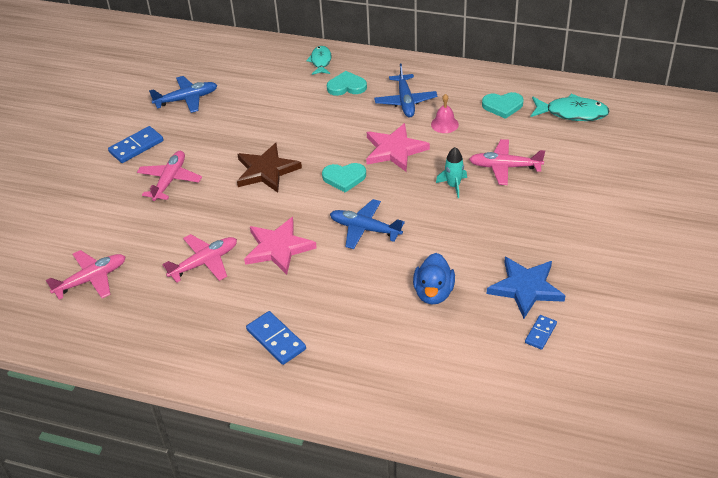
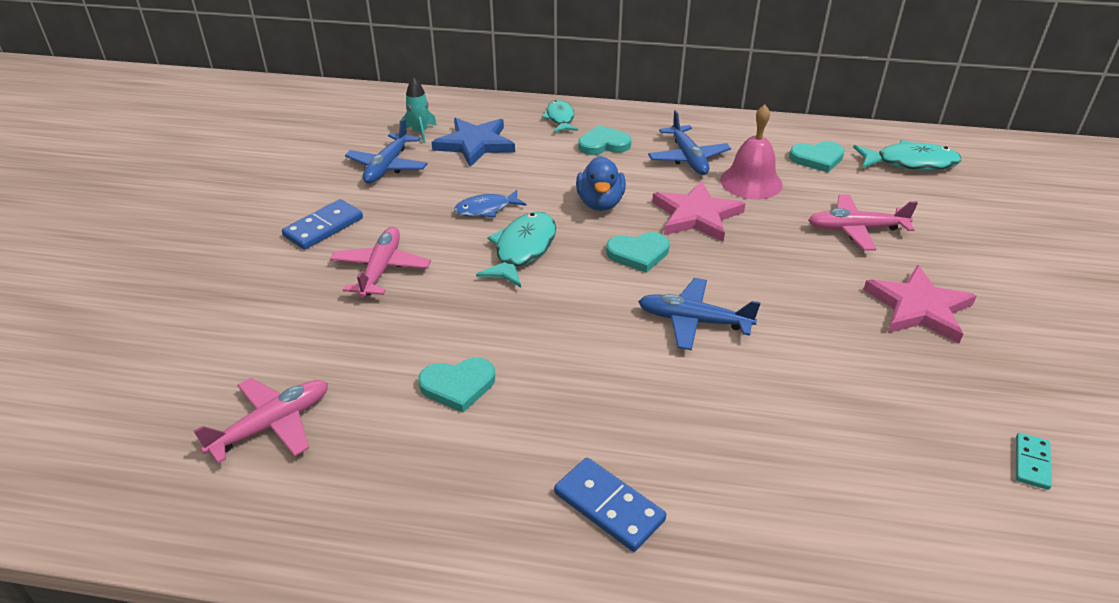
camera: 10 degrees left, 5 degrees down
(186, 99) = (388, 166): blue plane -> blue plane turned 135 degrees clockwise
(204, 262) = (458, 386): pink plane -> turquoise heart
(248, 138) = (486, 209): none -> blue fish
(266, 171) = (523, 249): brown star -> turquoise fish
(278, 248) = (570, 356): pink star -> pink star (918, 308)
(433, 293) = (835, 409): blue duck -> blue duck (600, 203)
(444, 124) = (751, 182): pink bell -> pink bell, size x1.65
(453, 186) = (797, 256): turquoise rocket -> turquoise rocket (420, 132)
(526, 288) = (971, 393): blue star -> blue star (475, 144)
(540, 333) = (1031, 463): blue domino -> turquoise domino

